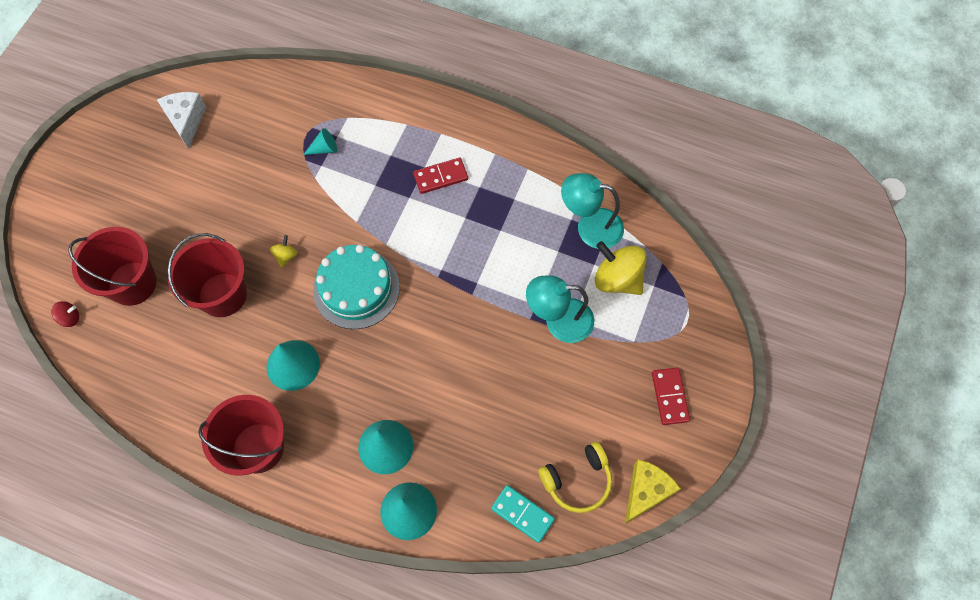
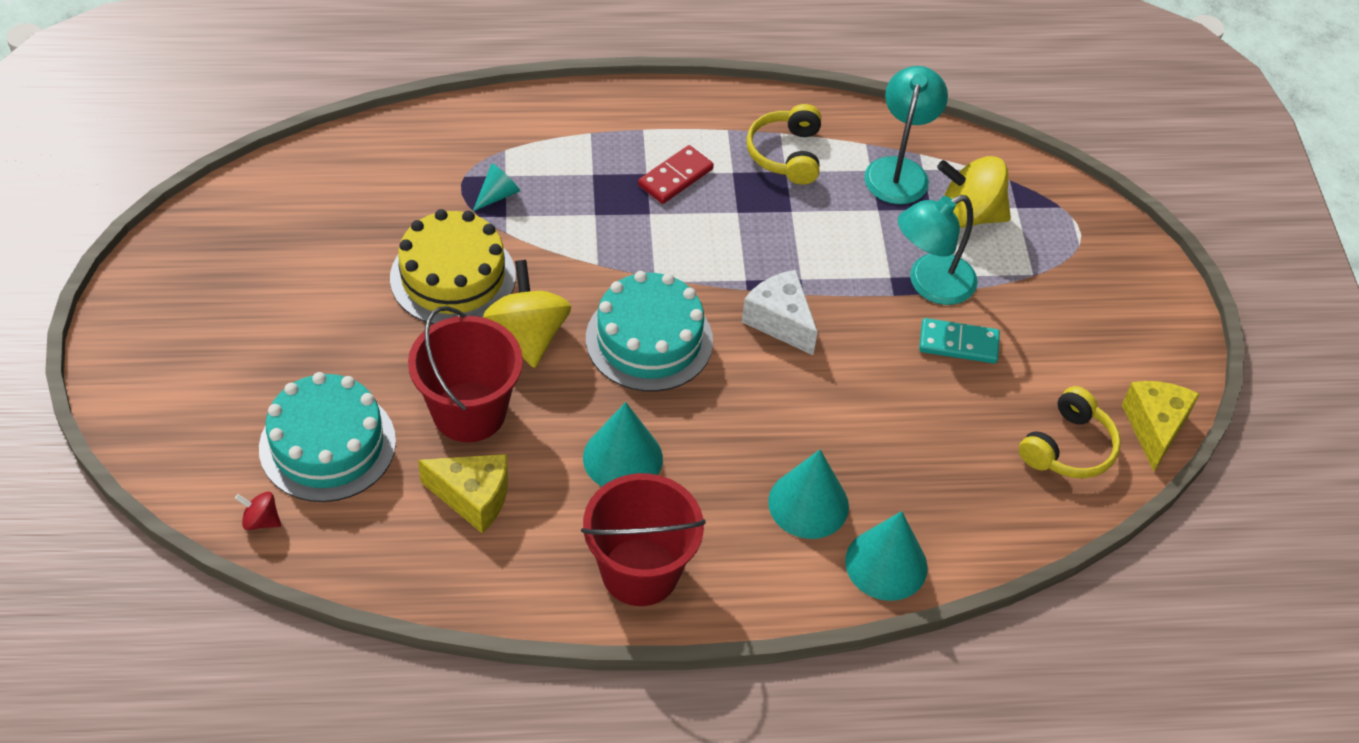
camera: 30 degrees left, 15 degrees down
(70, 318) = (261, 520): red spinning top -> red spinning top turned 120 degrees counterclockwise
(132, 283) = (327, 445): red bucket -> turquoise cake
(186, 121) = (277, 225): white cheese -> white cheese (780, 321)
(192, 354) = (473, 497): none -> yellow cheese
(265, 197) = (453, 277): none -> yellow cake
(286, 256) = (528, 336): yellow spinning top -> yellow spinning top, size x2.15
(522, 186) = (786, 154): none -> yellow headphones
(522, 514) = (1028, 510): turquoise domino -> turquoise domino (958, 343)
(590, 226) = (899, 170): turquoise lamp -> turquoise lamp turned 120 degrees clockwise
(669, 397) = (1114, 317): red domino -> none

